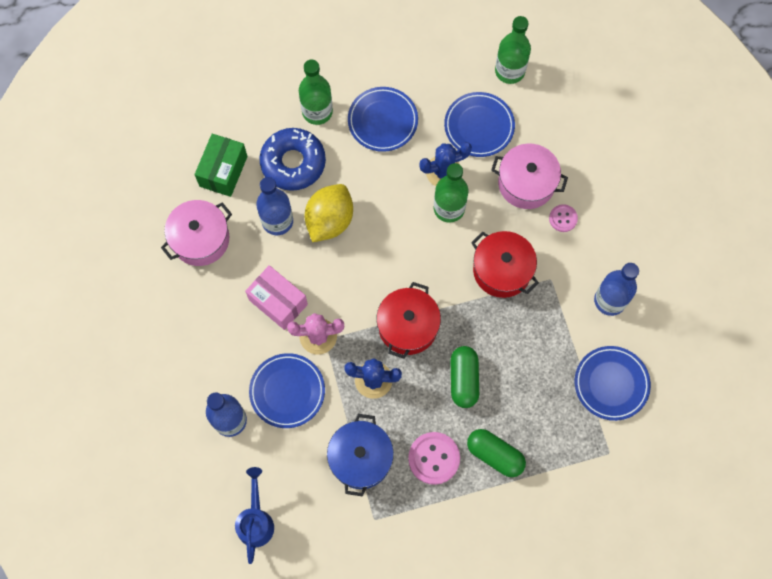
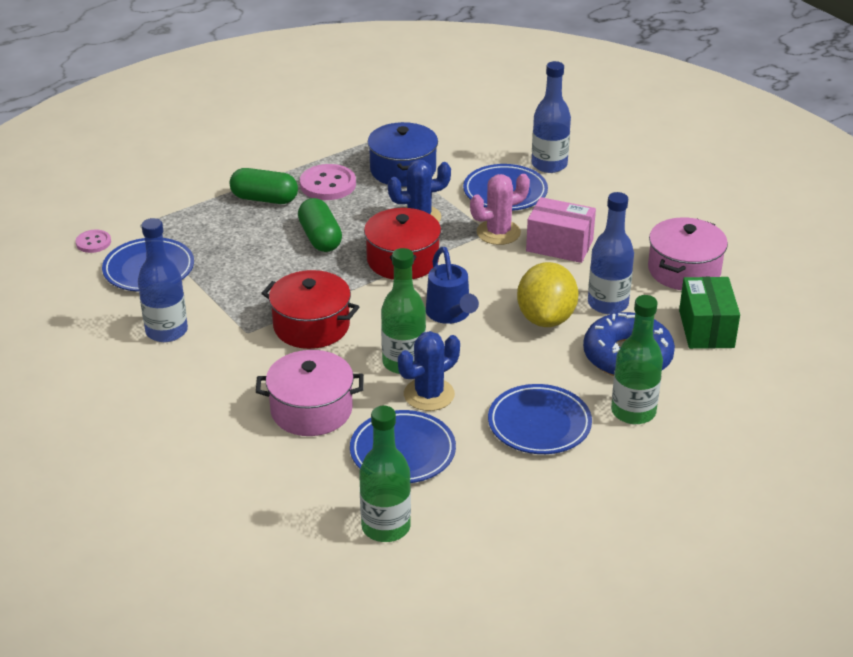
camera: 160 degrees right, 35 degrees down
(256, 520) = (481, 120): blue watering can -> blue watering can (450, 315)
(563, 218) = (249, 388): pink button -> pink button (93, 242)

